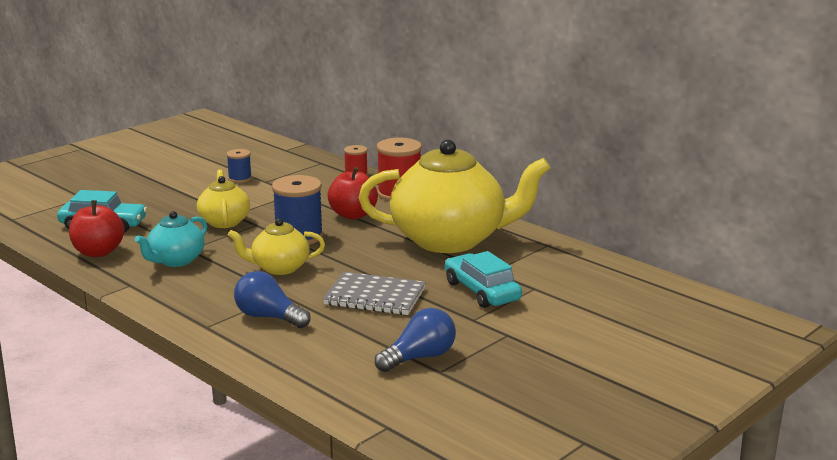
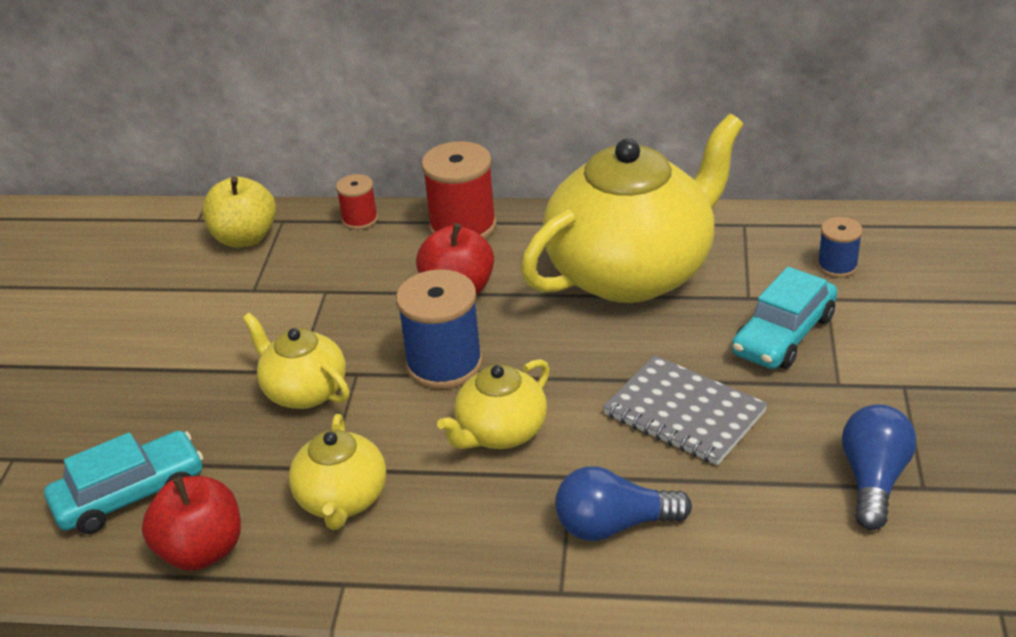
camera: 35 degrees left, 15 degrees up
(176, 260) = (342, 500): turquoise teapot -> yellow teapot
(240, 178) = (209, 302): blue spool -> blue spool (837, 266)
(293, 163) = (245, 238): none -> yellow apple
(375, 296) = (684, 413): grey notebook -> grey notebook turned 60 degrees clockwise
(482, 291) = (783, 335): turquoise car -> turquoise car turned 75 degrees counterclockwise

